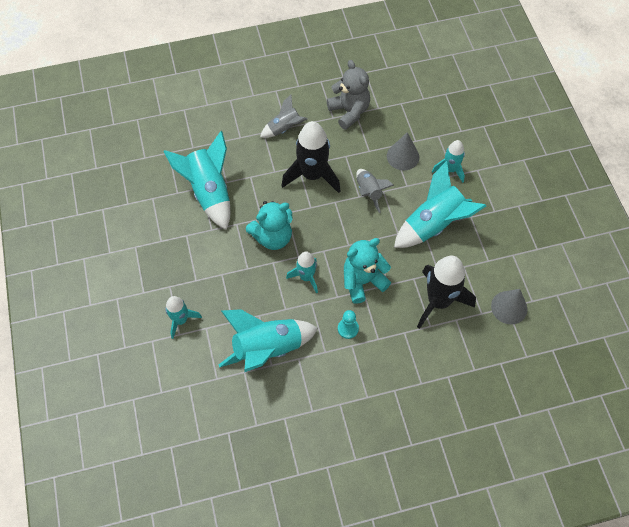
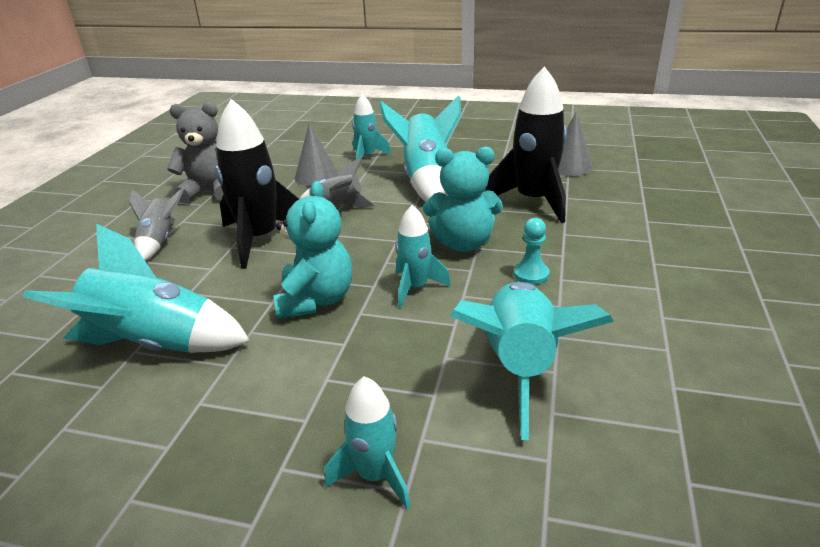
camera: 60 degrees left, 30 degrees down
(363, 281) = (463, 243): turquoise teddy bear -> turquoise teddy bear turned 90 degrees counterclockwise

